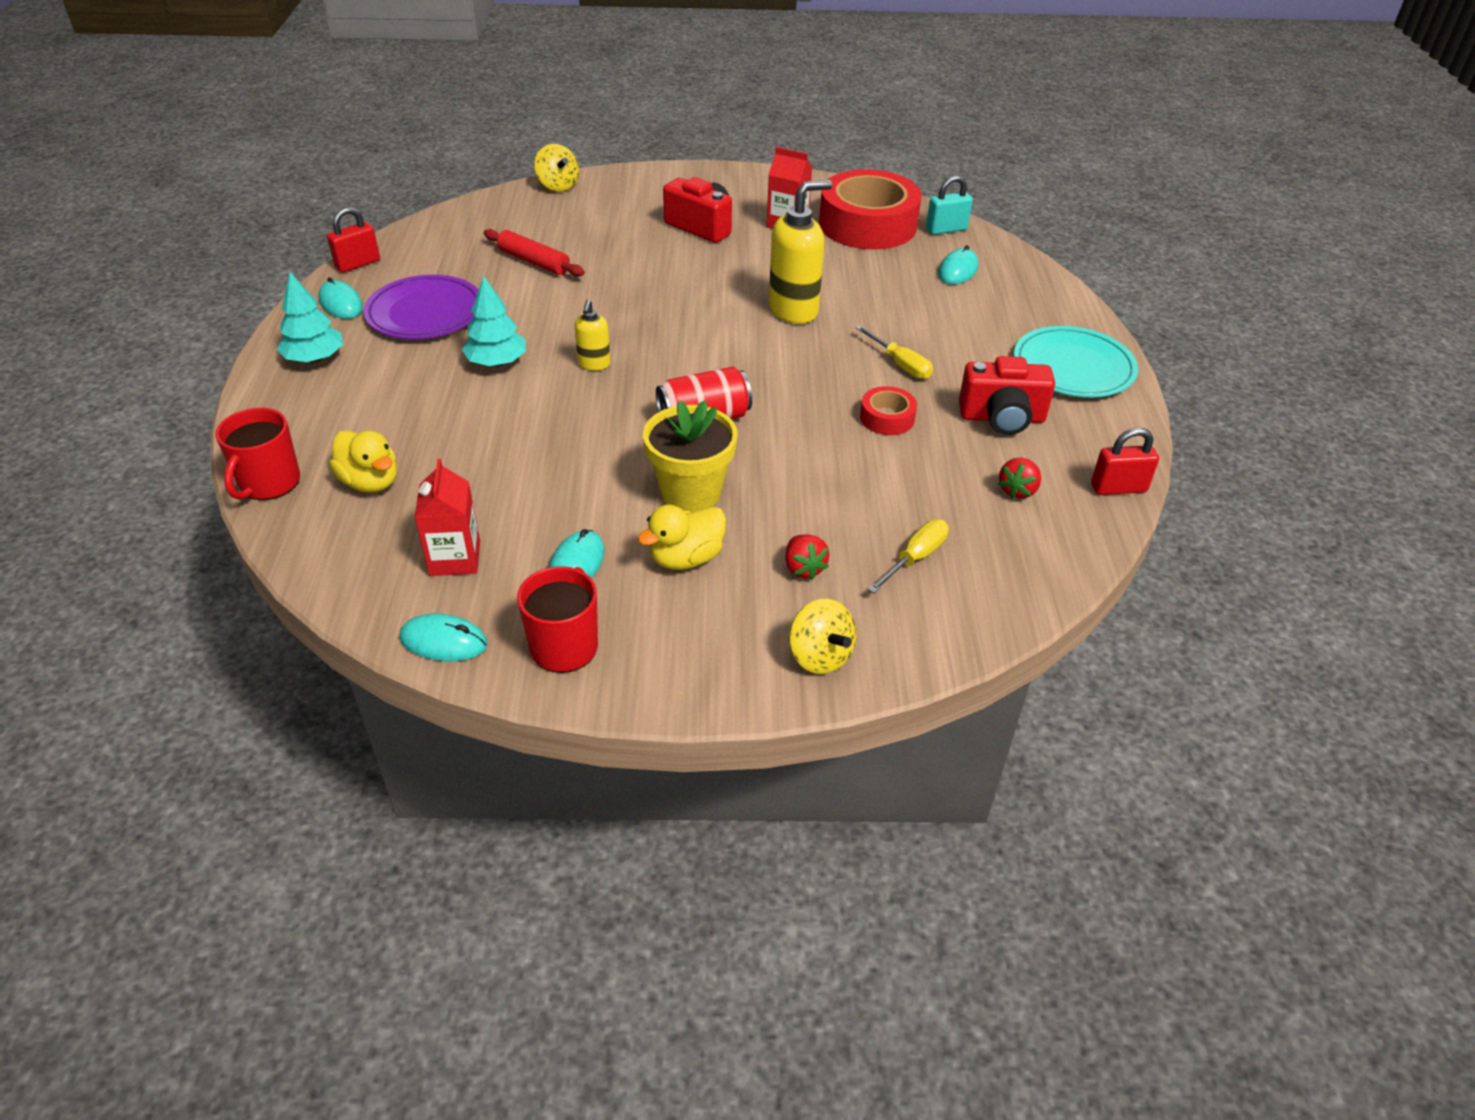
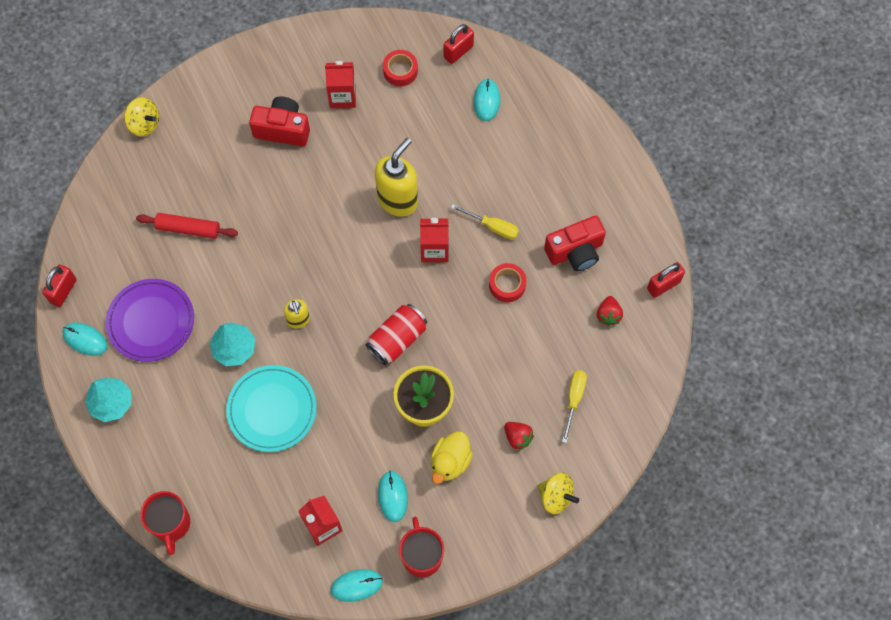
camera: 25 degrees left, 25 degrees up
(370, 482) = (231, 493): yellow duck -> none
(810, 360) = (434, 249): none -> red carton
(867, 224) = (400, 71): red tape -> red tape, size x0.45
(946, 229) = (458, 52): turquoise padlock -> red padlock
(1073, 367) = (600, 178): turquoise plate -> turquoise plate (272, 409)

